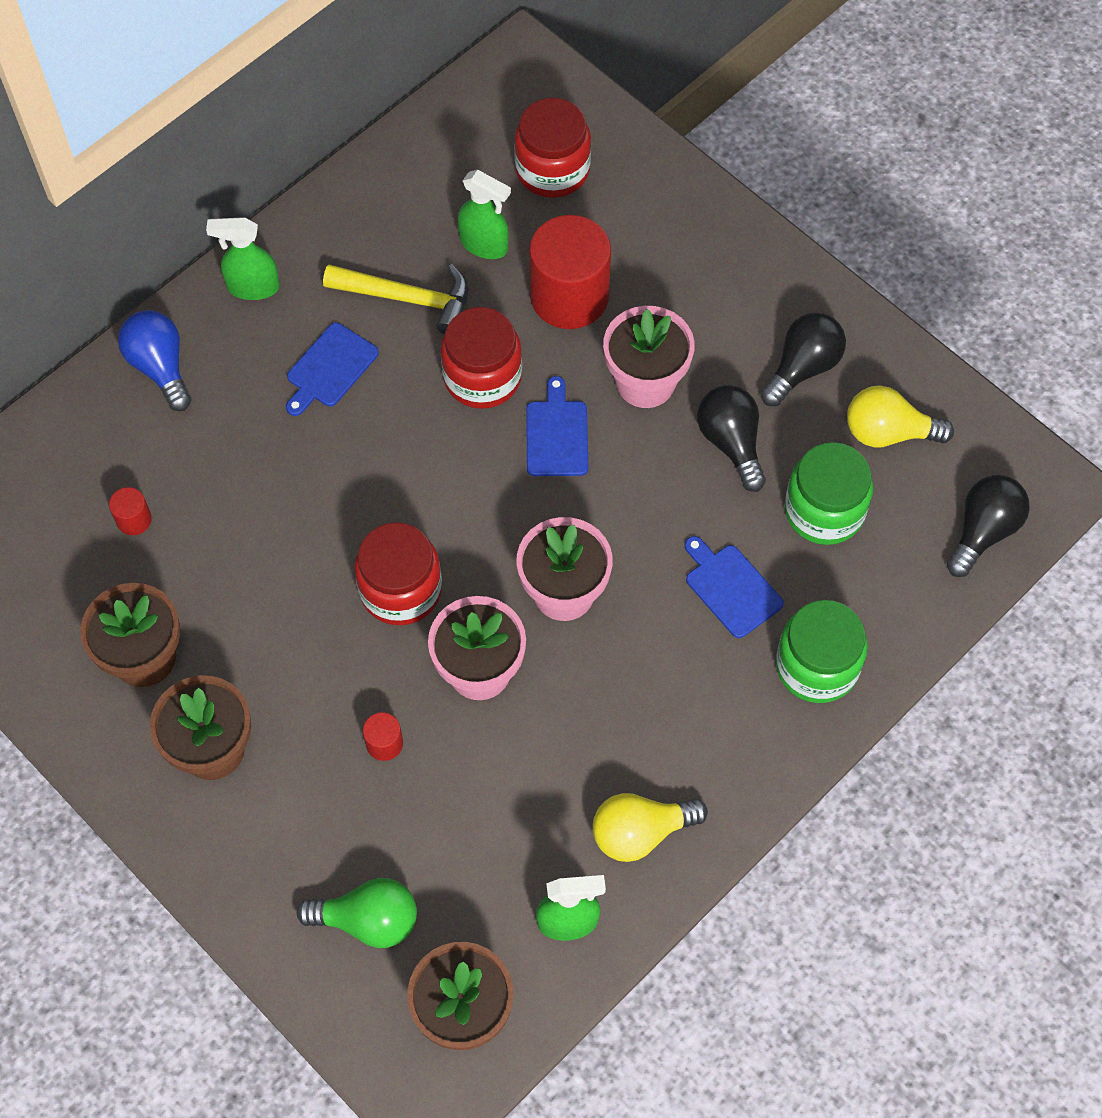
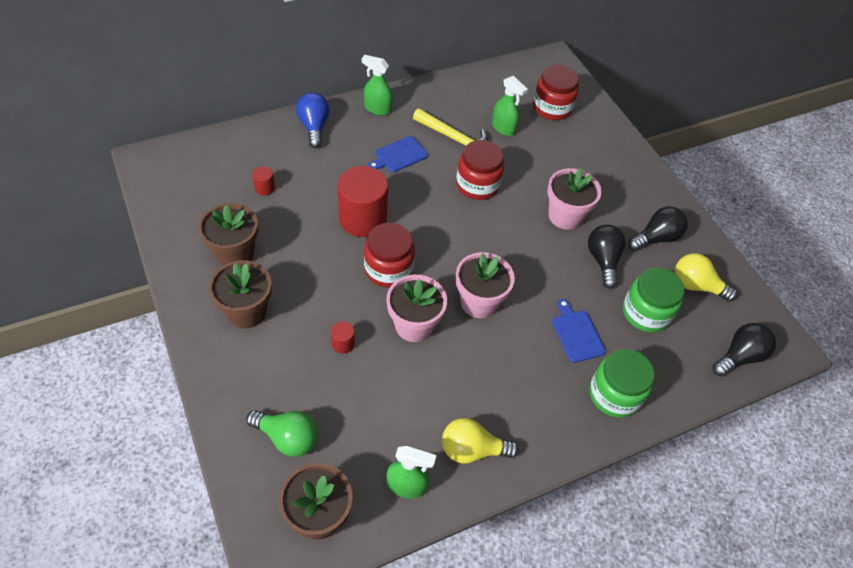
camera: 15 degrees right, 10 degrees down
(557, 434) = (506, 224): blue cutting board -> none
(569, 296) = (539, 164): red cylinder -> red cylinder (363, 219)

